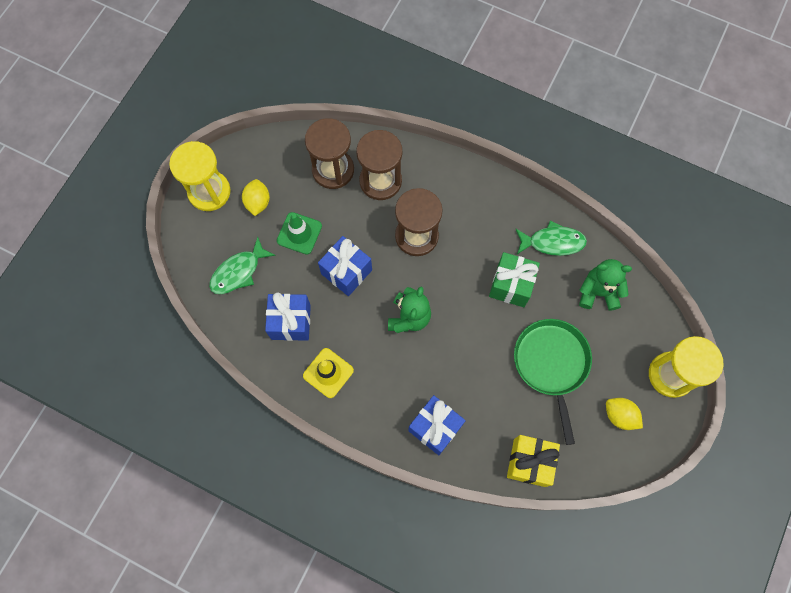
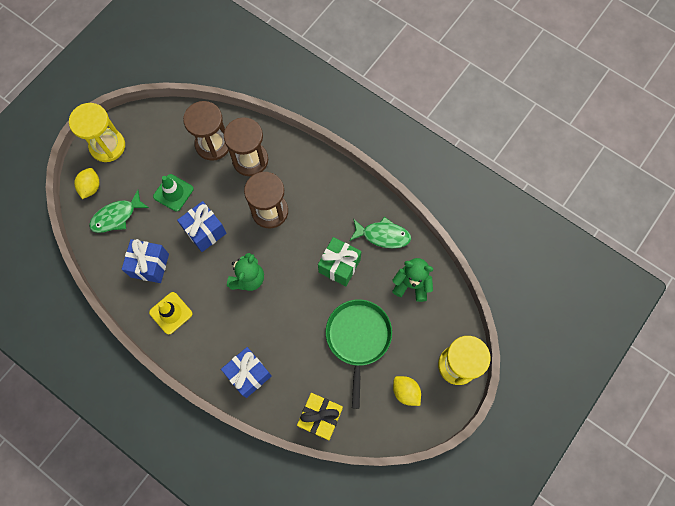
camera: 10 degrees right, 0 degrees up
(258, 202) = (145, 161): yellow lemon -> yellow lemon (91, 187)

